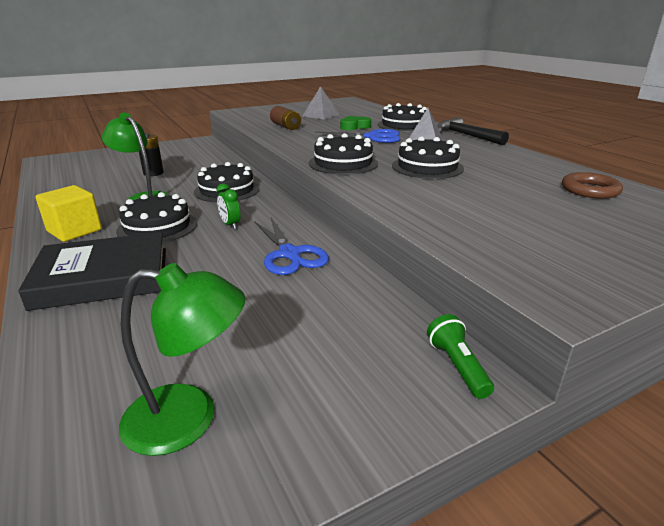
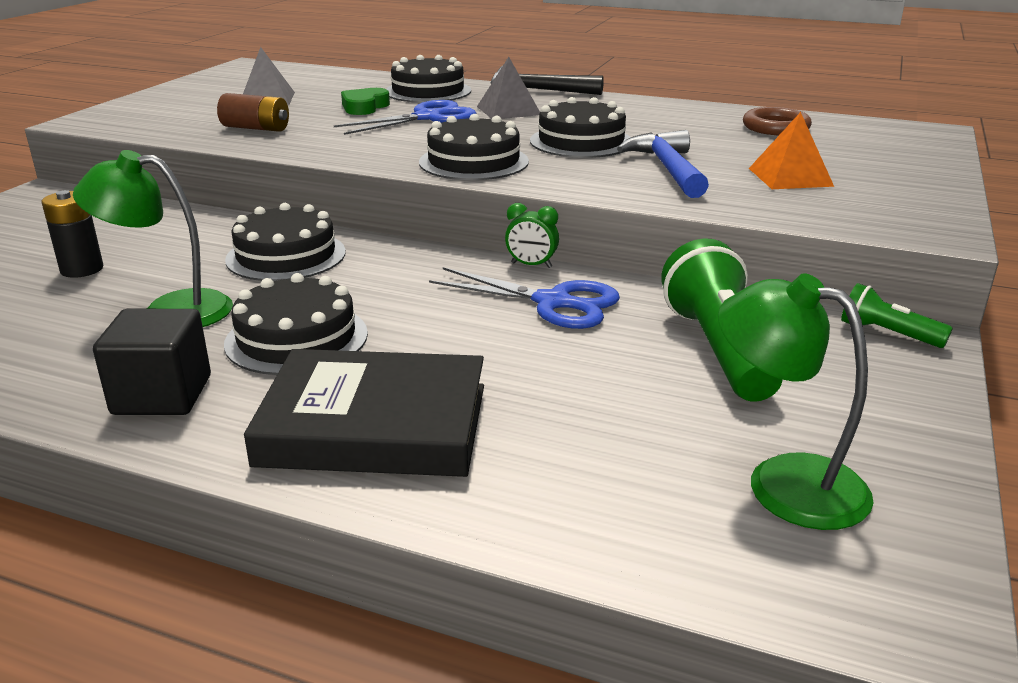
camera: 40 degrees left, 0 degrees up
(74, 231) = (162, 395): yellow cube -> black cube
(103, 277) = (374, 424): black book -> black book turned 60 degrees clockwise
(189, 418) = (784, 482): green lamp -> green lamp turned 105 degrees counterclockwise
(230, 225) = (401, 297): green clock -> green clock (531, 265)
(321, 319) = (718, 349): none -> green flashlight
(445, 195) = (668, 169): none -> blue hammer
(523, 223) = (790, 177): none -> orange pyramid

